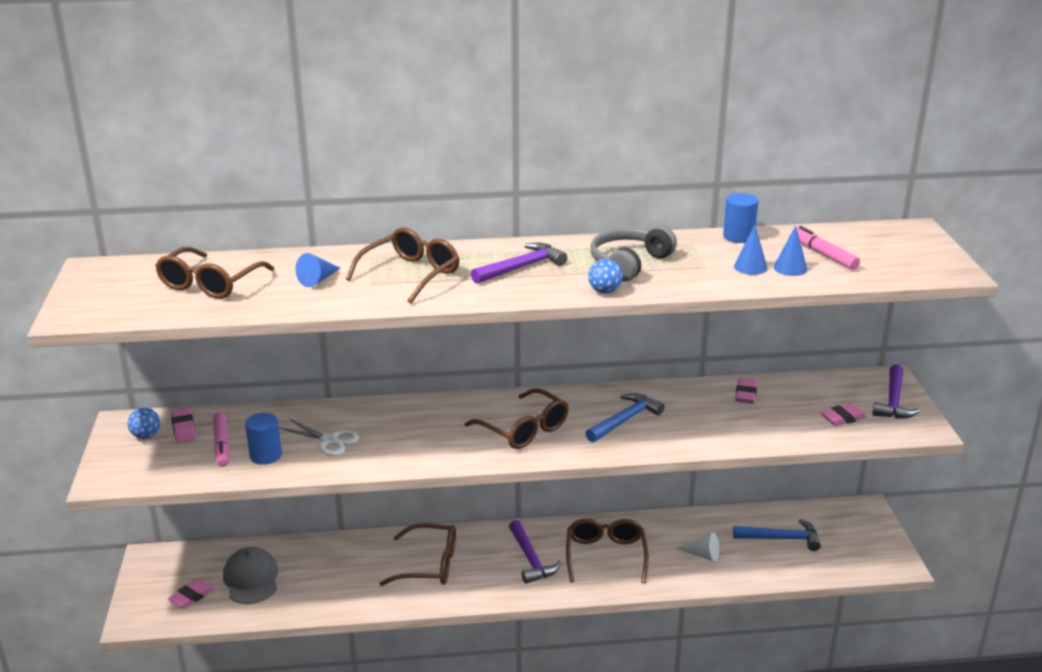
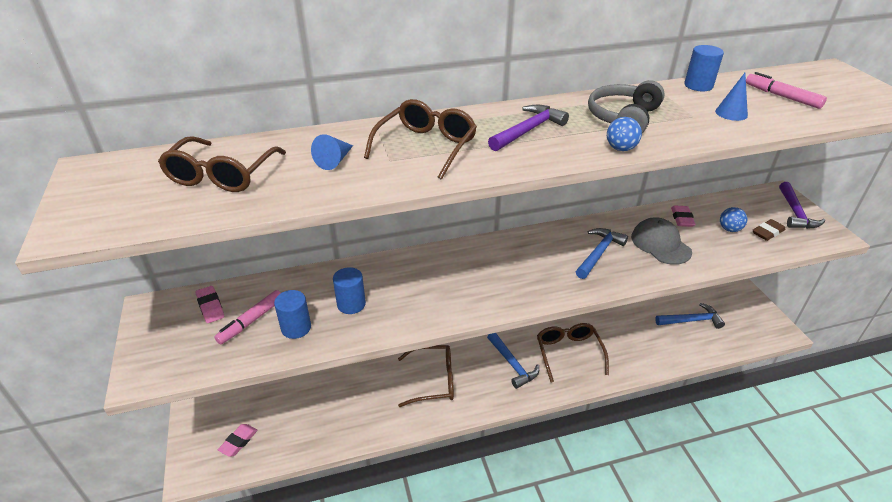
camera: 10 degrees left, 10 degrees up
(146, 436) = (175, 319): blue ball -> blue ball (729, 229)
(222, 445) = (251, 321): pink marker -> pink marker turned 60 degrees clockwise
(251, 579) = (287, 415): grey cap -> grey cap (660, 244)
(329, 441) = (351, 304): white scissors -> blue cylinder
(524, 430) = (519, 272): brown glasses -> none
(531, 559) = (512, 364): purple hammer -> blue hammer
(702, 555) = (640, 342): white cone -> none
(790, 268) = (765, 111): blue cone -> none
(843, 418) = (767, 232): pink eraser -> brown eraser

